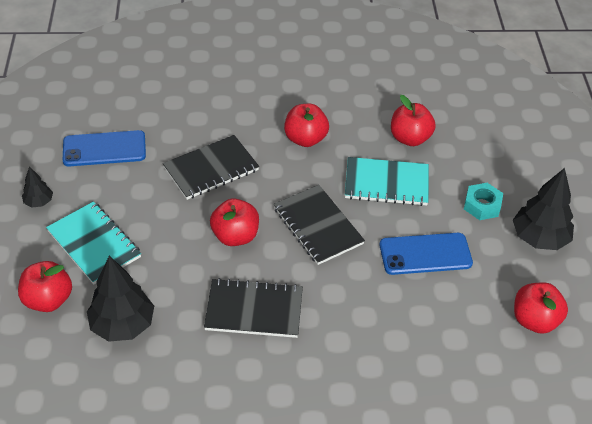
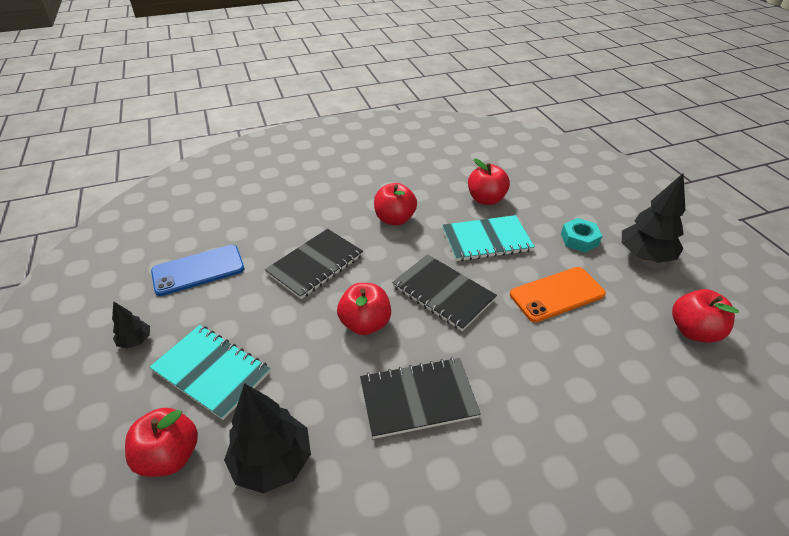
camera: 15 degrees left, 5 degrees down
(425, 254) = (557, 294): blue phone -> orange phone

